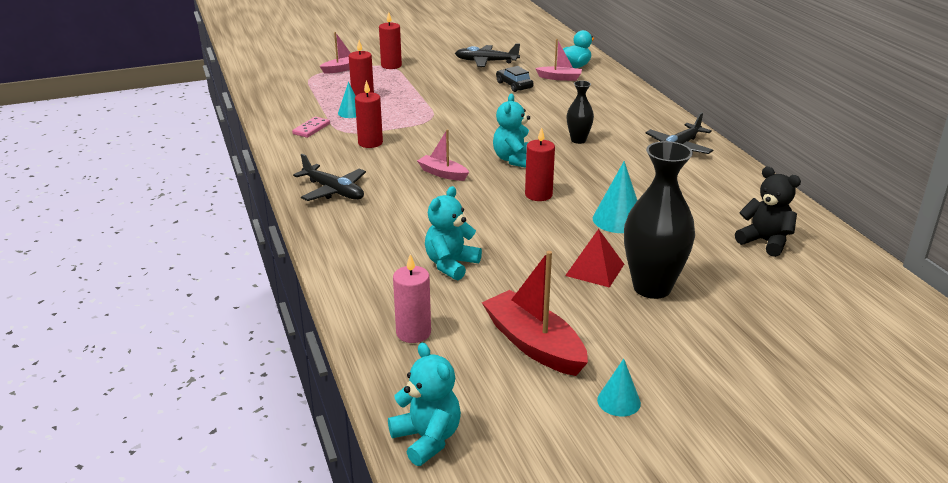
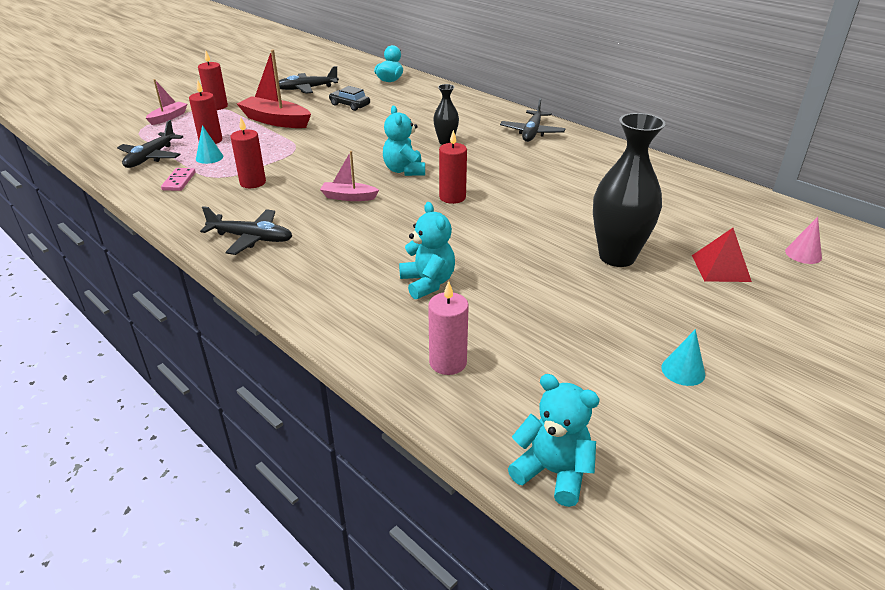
camera: 25 degrees left, 5 degrees up
(304, 103) = (151, 157): none -> black plane
(451, 265) = (428, 283): turquoise teddy bear -> turquoise teddy bear turned 150 degrees clockwise
(534, 344) = (567, 339): red boat -> red boat (276, 121)
(559, 78) = (385, 92): pink boat -> none
(595, 269) = (557, 253): red pyramid -> red pyramid (720, 268)
(618, 220) = (538, 204): turquoise cone -> none
(765, 242) = (665, 195): black teddy bear -> none
(865, 337) = (803, 254): none -> pink cone

